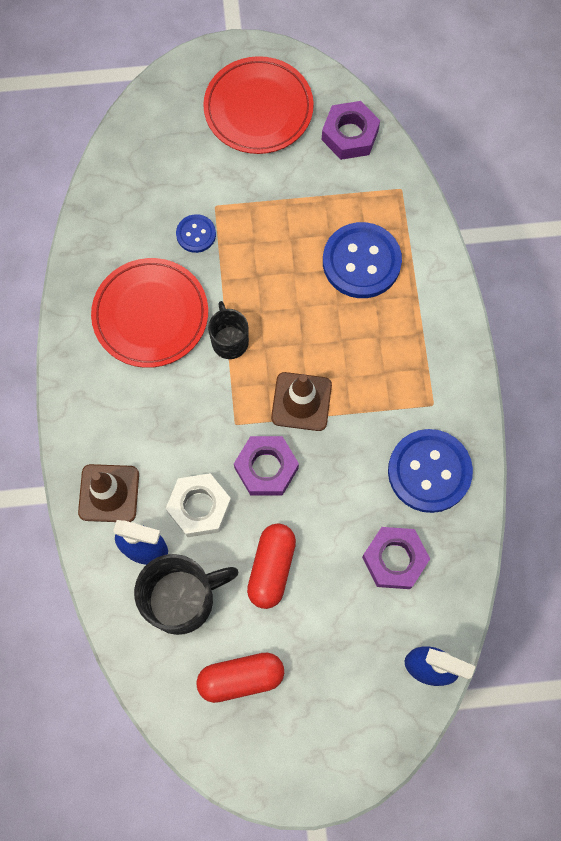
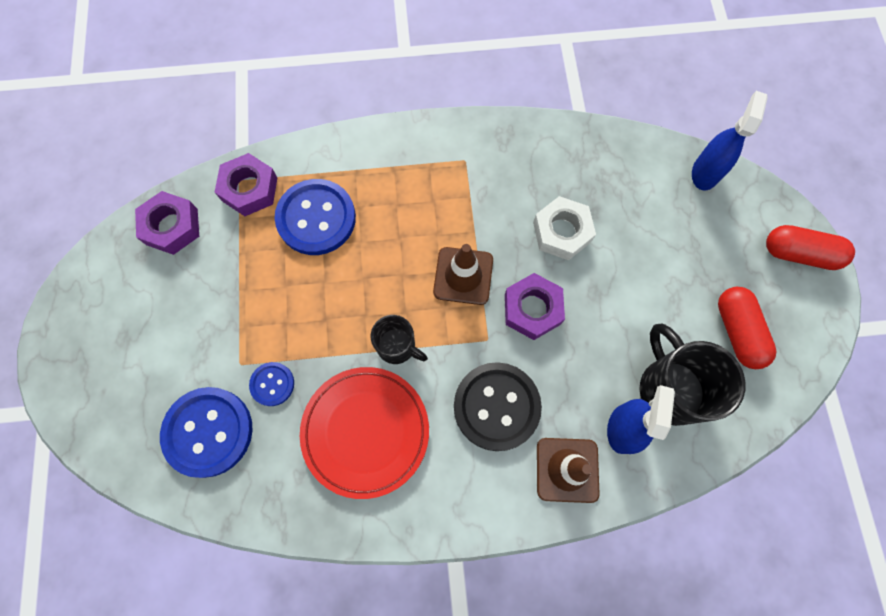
camera: 90 degrees left, 0 degrees up
(169, 431) = (496, 406): none -> black button
(199, 507) = (576, 374): white nut -> white nut (562, 232)
(229, 340) = (397, 346): black mug -> black mug turned 135 degrees counterclockwise
(258, 109) = (126, 319): red plate -> none
(271, 568) = (631, 304): red capsule -> red capsule (799, 254)
(394, 559) = (612, 196): purple nut -> purple nut (249, 189)
(429, 471) = (529, 165): blue button -> blue button (208, 432)

